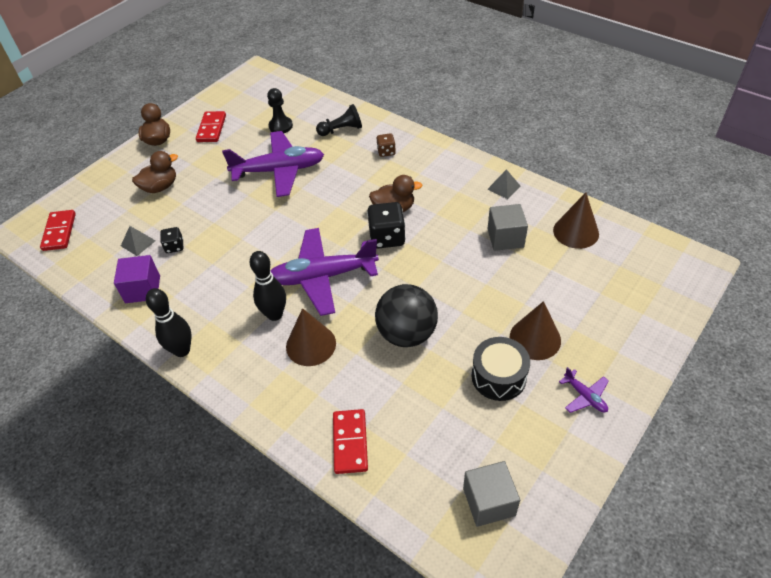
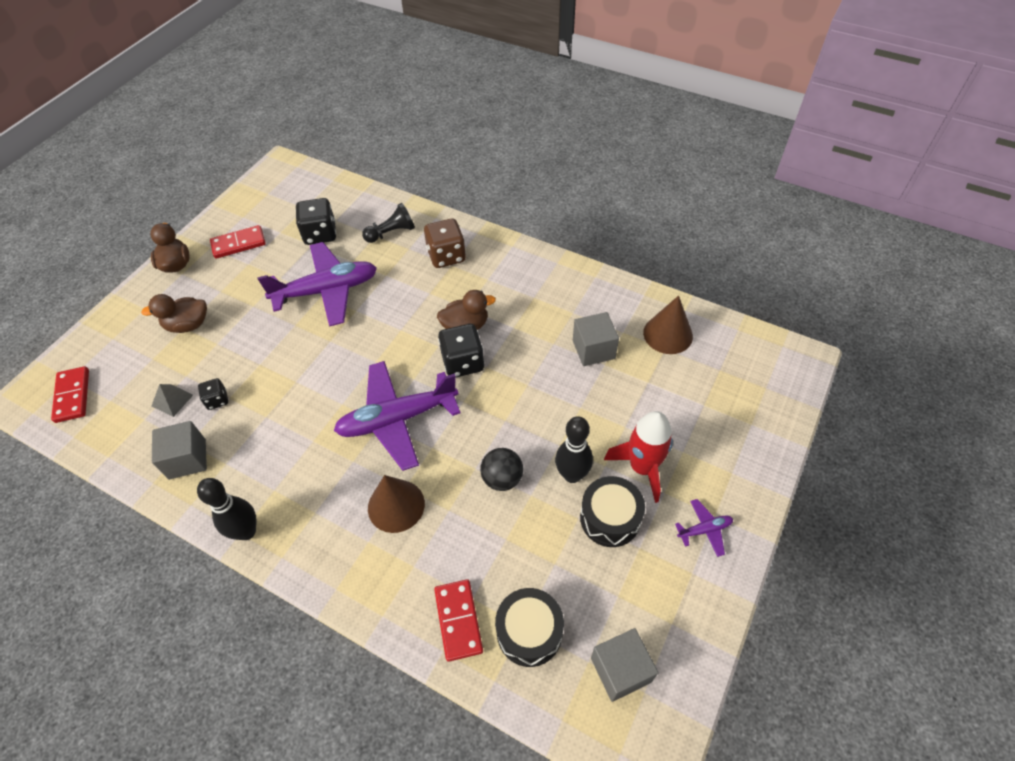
camera: 10 degrees left, 5 degrees up
(143, 289) = (187, 459): purple cube -> grey cube
(160, 187) = (188, 325): brown duck -> brown duck turned 150 degrees counterclockwise
(211, 128) = (238, 244): red domino -> red domino turned 75 degrees clockwise
(275, 314) = (349, 473): black bowling pin -> black bowling pin (572, 475)
(281, 126) = (320, 234): black pawn -> black dice
(386, 152) = (446, 256): brown dice -> brown dice, size x1.79
(407, 333) = (502, 478): black ball -> black ball, size x0.62
(411, 460) = (529, 632): none -> black drum
(504, 187) = (583, 288): grey pyramid -> none
(535, 338) = (642, 467): brown cone -> red rocket
(585, 396) = (704, 530): purple plane -> purple plane turned 60 degrees counterclockwise

